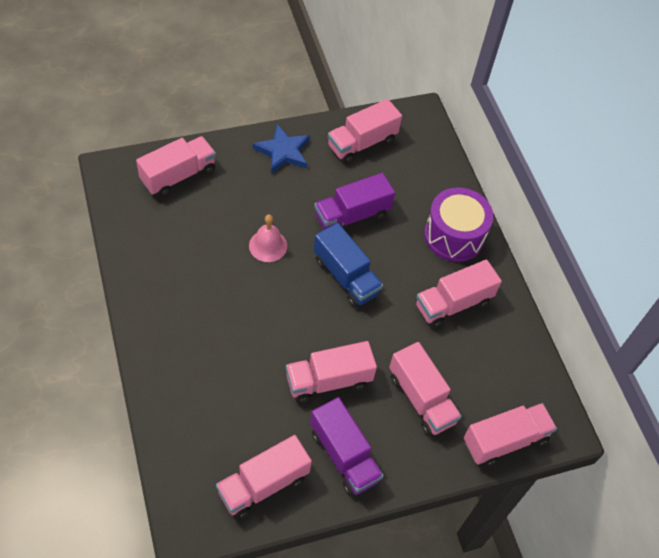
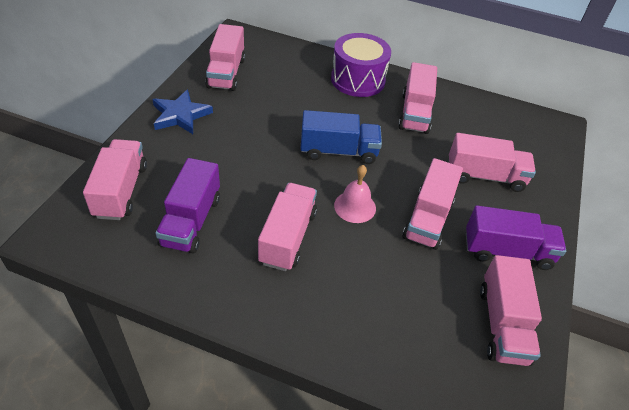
camera: 50 degrees left, 10 degrees down
(268, 245) = (262, 178): pink bell -> pink bell (355, 206)
(352, 216) = (286, 116): purple truck -> purple truck (191, 221)
(505, 440) = (550, 155): pink truck -> pink truck (288, 237)

